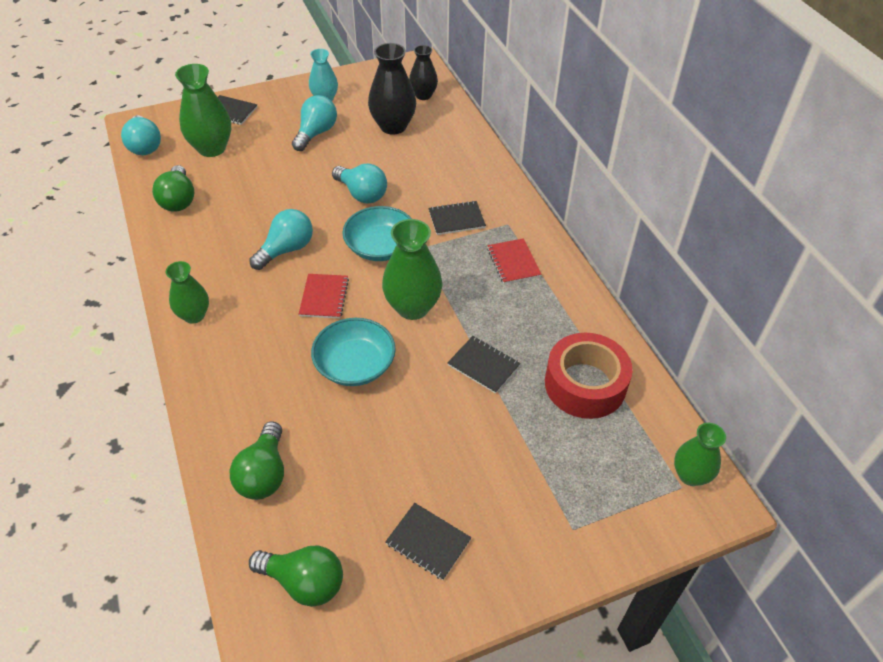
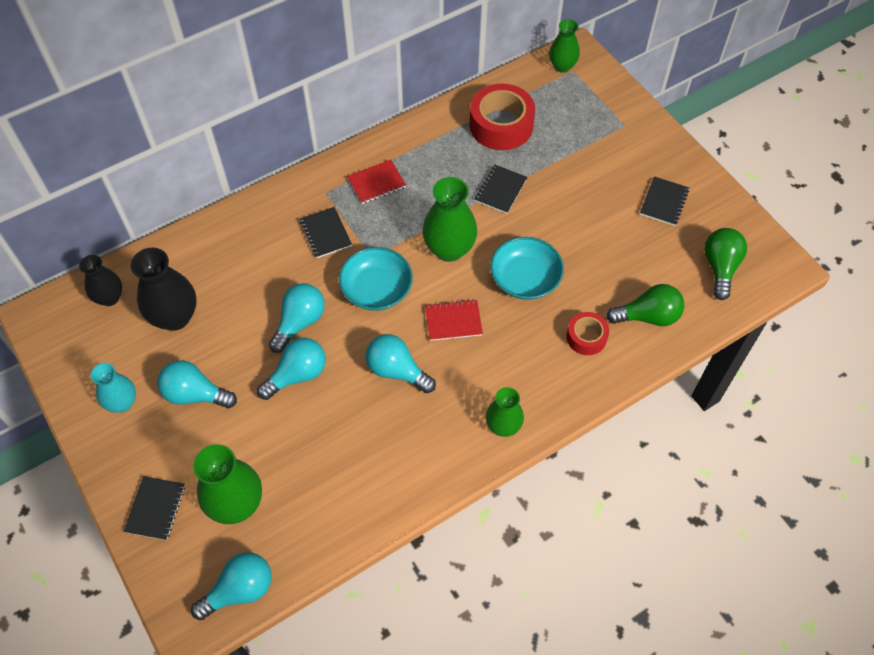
camera: 100 degrees left, 10 degrees up
(178, 200) = (337, 506): green light bulb -> none
(261, 405) = (586, 337): none -> red tape
(309, 188) = (297, 375): none -> turquoise light bulb

